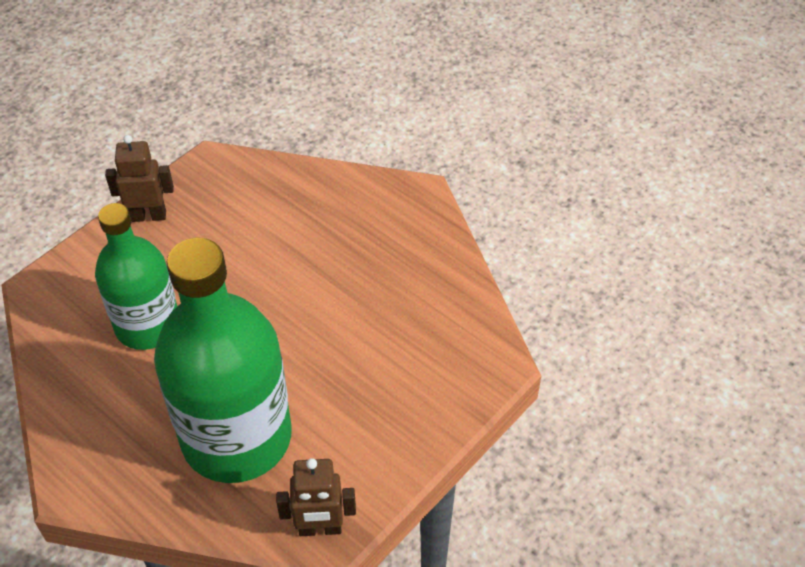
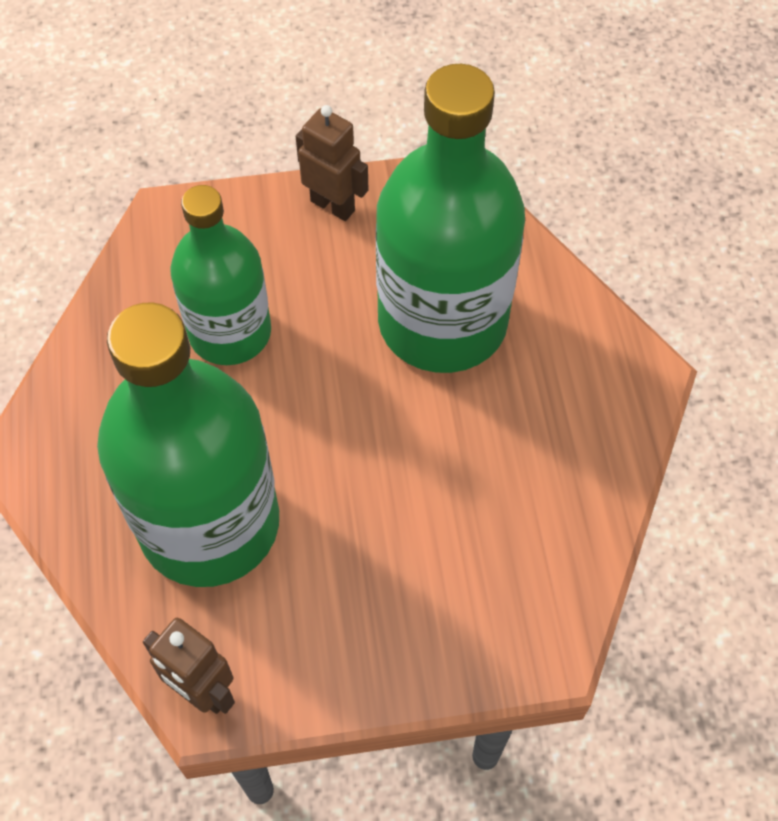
camera: 40 degrees right, 10 degrees up
(278, 237) = (442, 321): none -> green bottle

